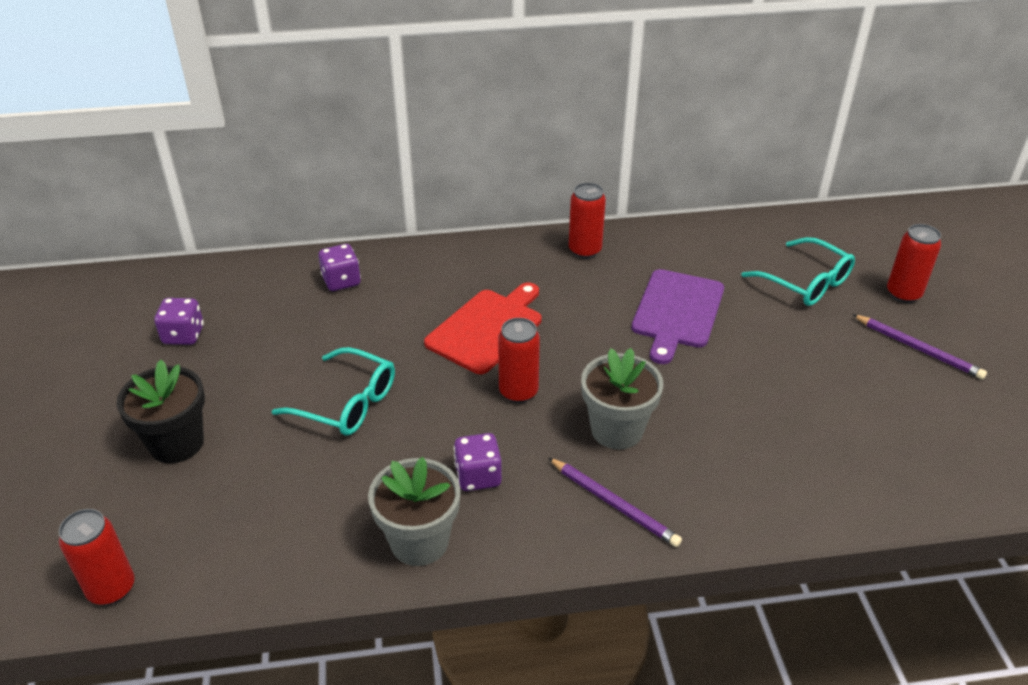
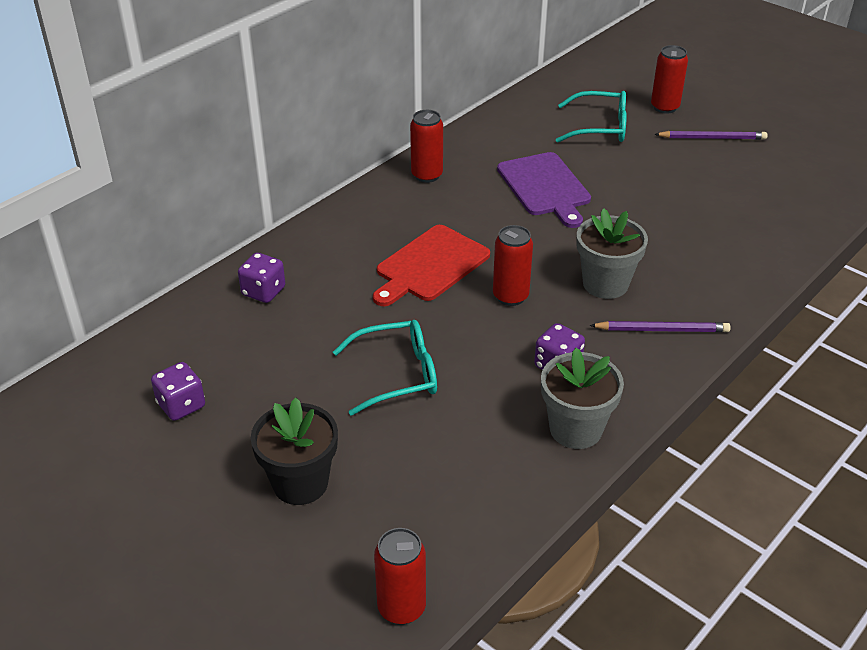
camera: 40 degrees left, 0 degrees up
(487, 328) = (430, 266): red cutting board -> red cutting board turned 135 degrees counterclockwise

